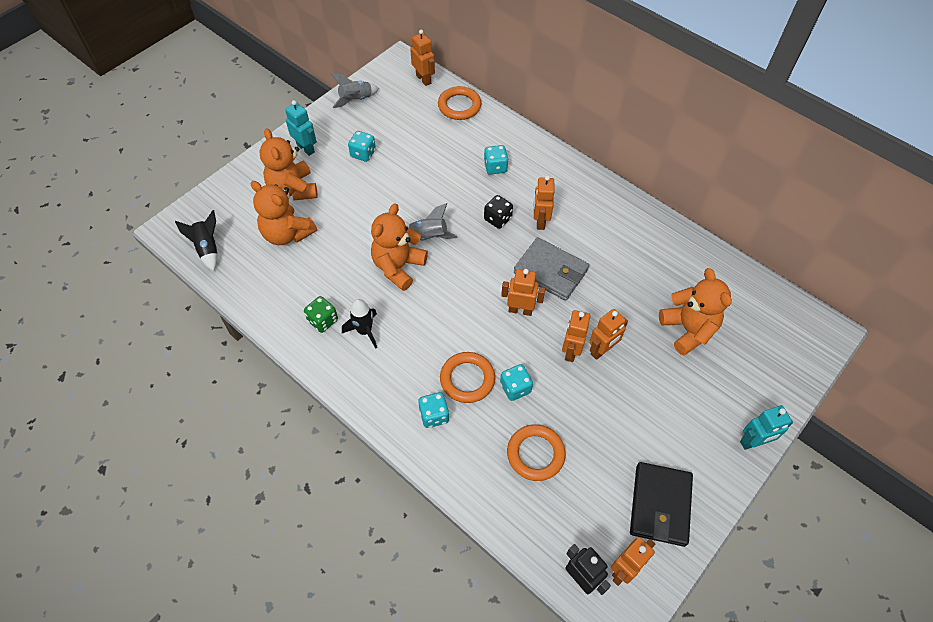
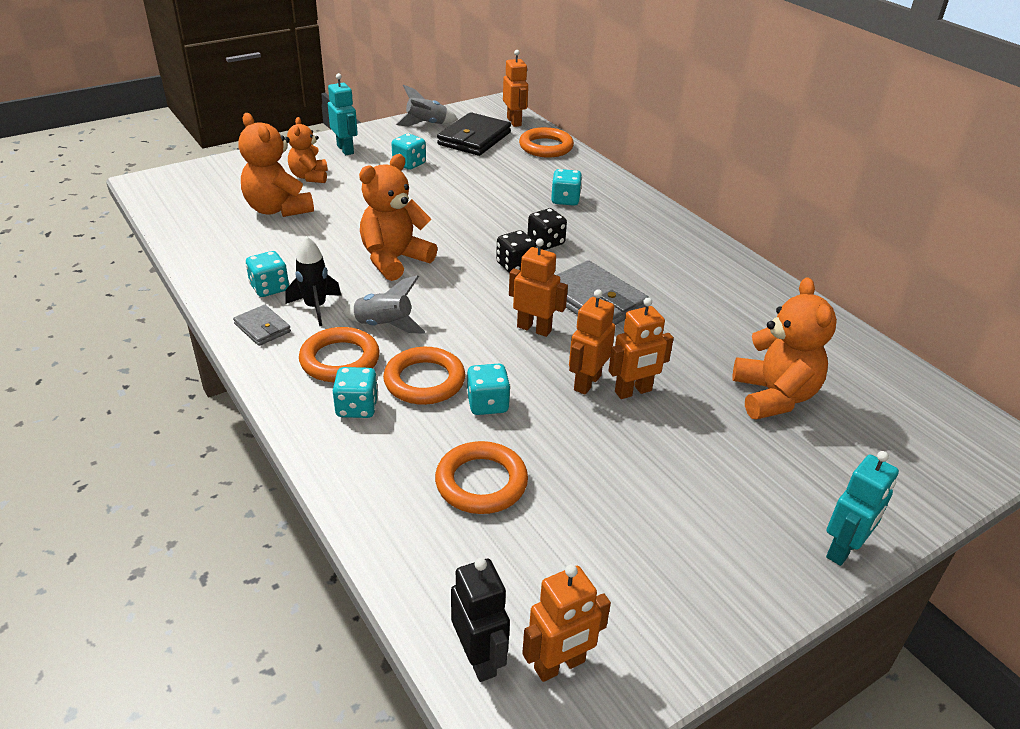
camera: 15 degrees right, 20 degrees down
(207, 248) = (178, 204): black rocket -> none
(293, 189) = (309, 177): orange teddy bear -> orange teddy bear, size x0.64
(323, 320) = (269, 288): green dice -> turquoise dice
(337, 361) = (262, 328): none -> grey wallet
(404, 376) = (340, 360): none -> orange ring
(428, 237) = (448, 242): grey rocket -> grey rocket (384, 326)
(485, 250) = (515, 266): none -> black dice
(540, 221) = (601, 254): orange robot -> none
(660, 505) = (655, 593): black wallet -> black wallet (474, 138)
(753, 442) = (843, 549): turquoise robot -> turquoise robot turned 45 degrees counterclockwise

